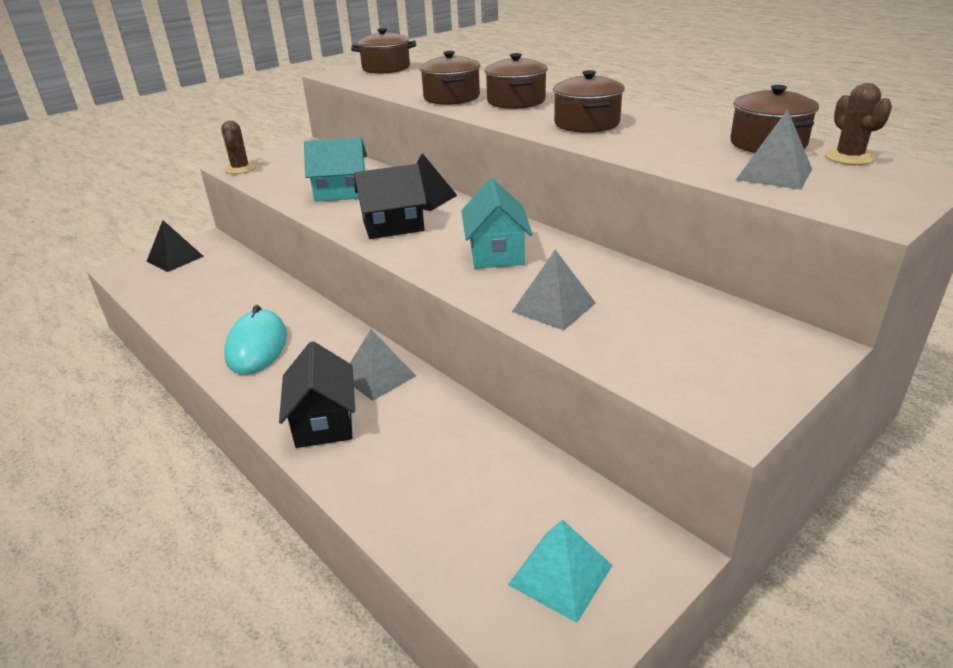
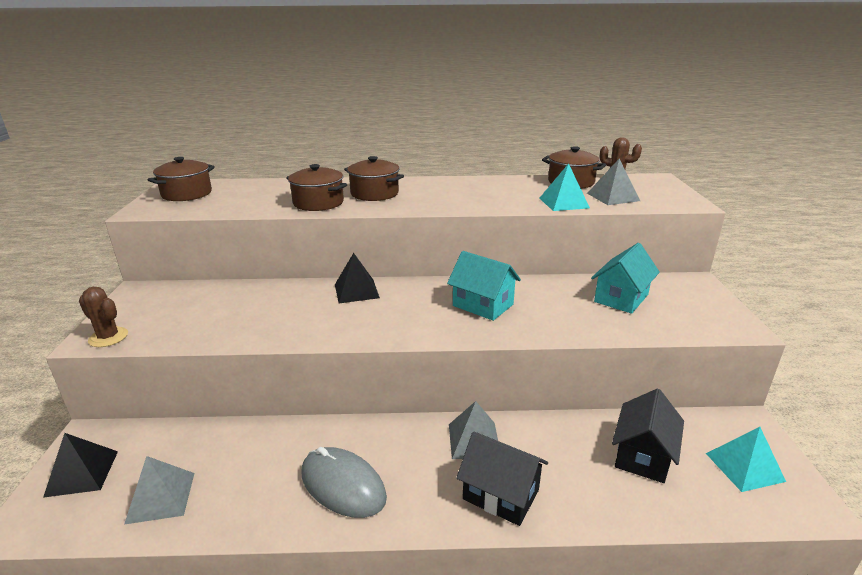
camera: 50 degrees left, 5 degrees down
(257, 346) = (343, 485): turquoise mouse -> grey mouse
(341, 192) = (274, 314): turquoise house -> turquoise house (621, 298)
(393, 226) = (377, 320): black house -> black house (642, 455)
(553, 307) = (579, 320): grey pyramid -> grey pyramid (161, 497)
(587, 123) = (459, 196): brown pot -> none
(684, 161) = (563, 203): none -> turquoise pyramid

